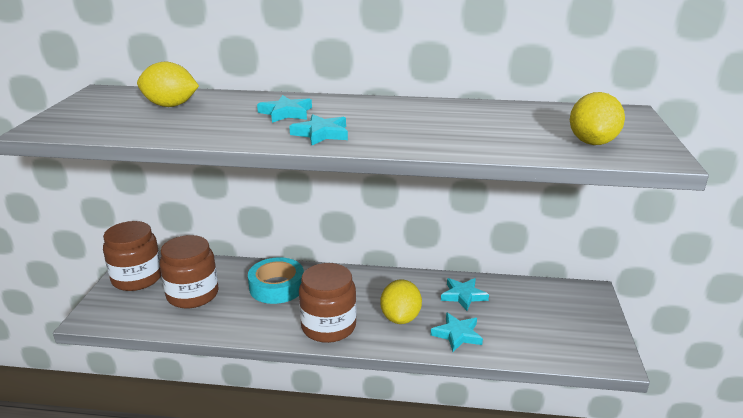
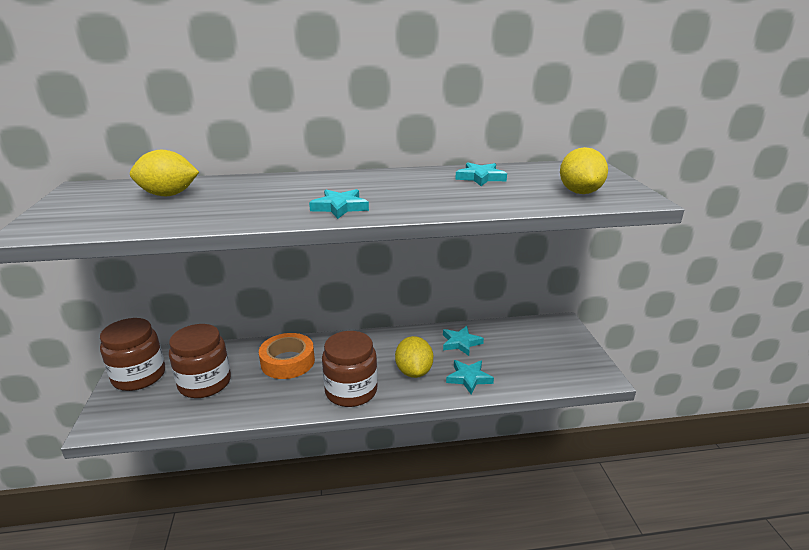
camera: 15 degrees left, 0 degrees up
(277, 287) = (288, 362): turquoise tape -> orange tape
(286, 113) = (293, 191): turquoise star -> turquoise star (480, 177)

